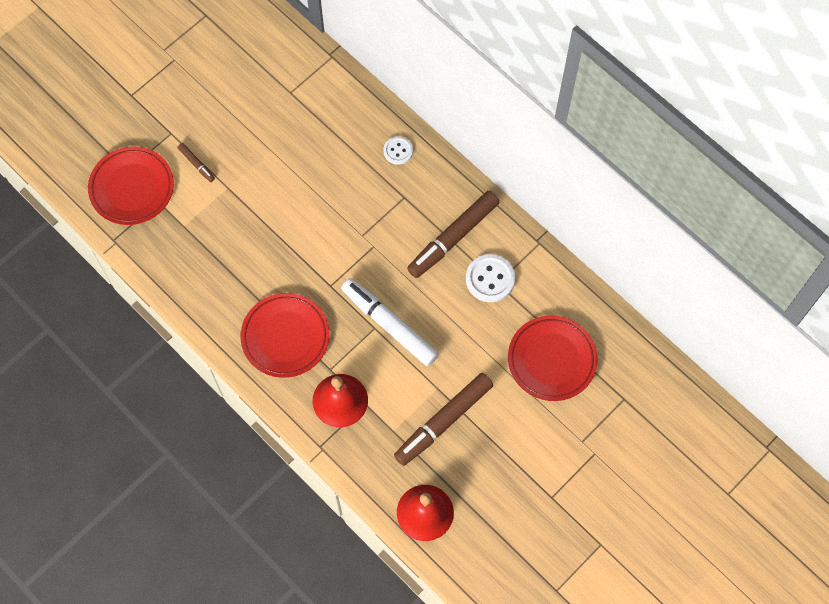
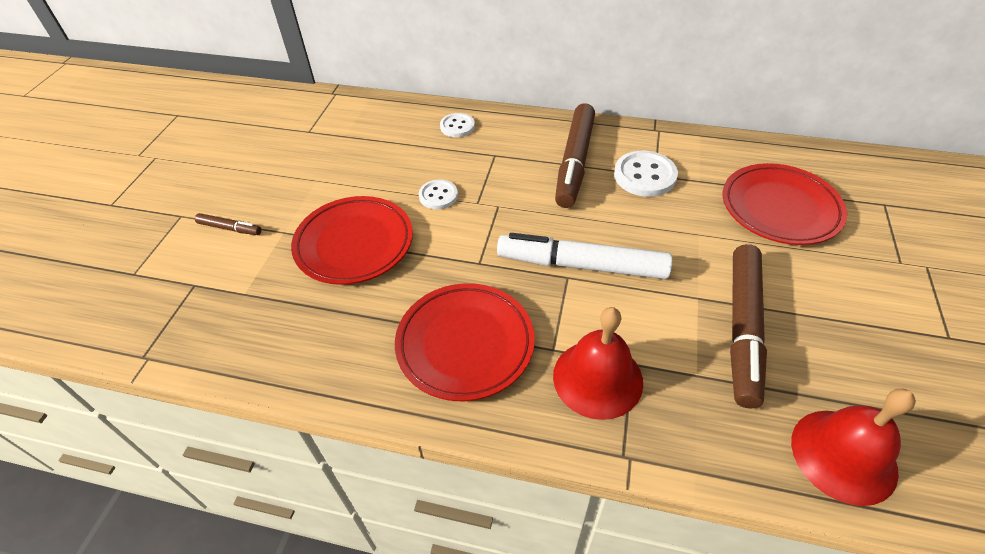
camera: 30 degrees left, 20 degrees down
(132, 188) = (148, 288): red plate -> red plate (354, 244)
(341, 214) = (438, 196): none -> white button

